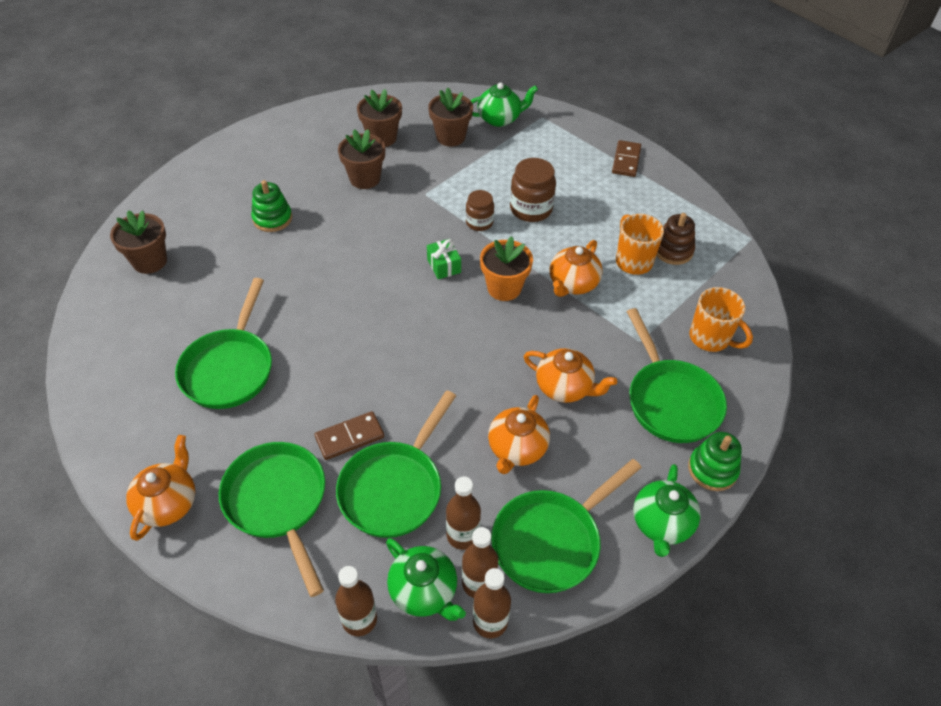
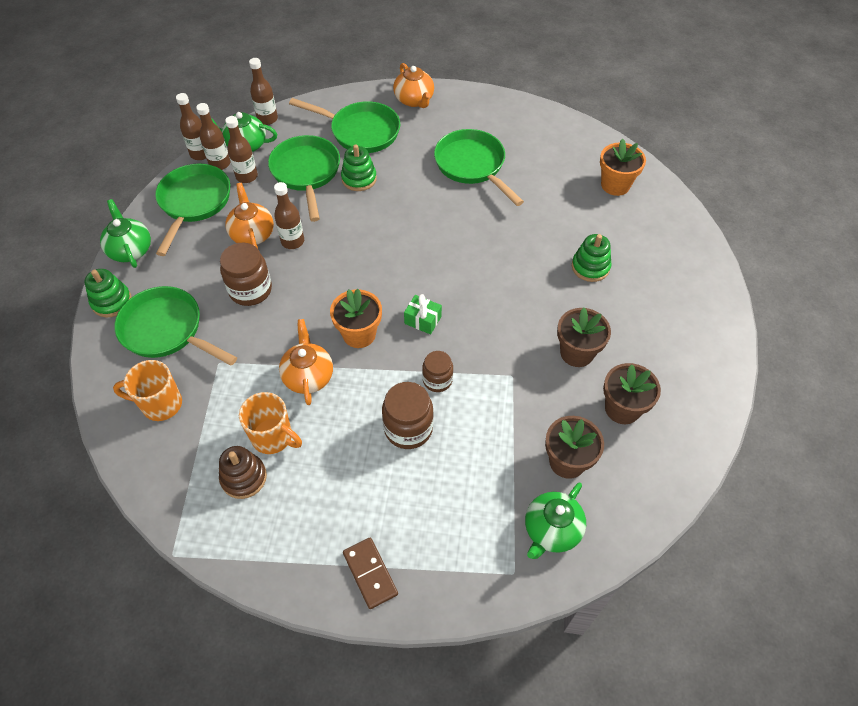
camera: 140 degrees right, 5 degrees up
(150, 261) = (615, 185): brown flower pot -> orange flower pot
(349, 437) = (359, 179): brown domino -> green stacking toy
(484, 411) = (292, 241): none -> brown bottle
(565, 387) = (250, 290): orange teapot -> brown jar

